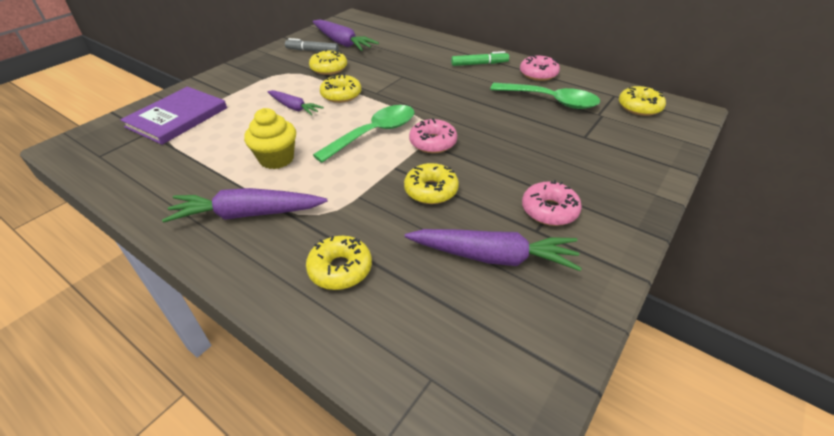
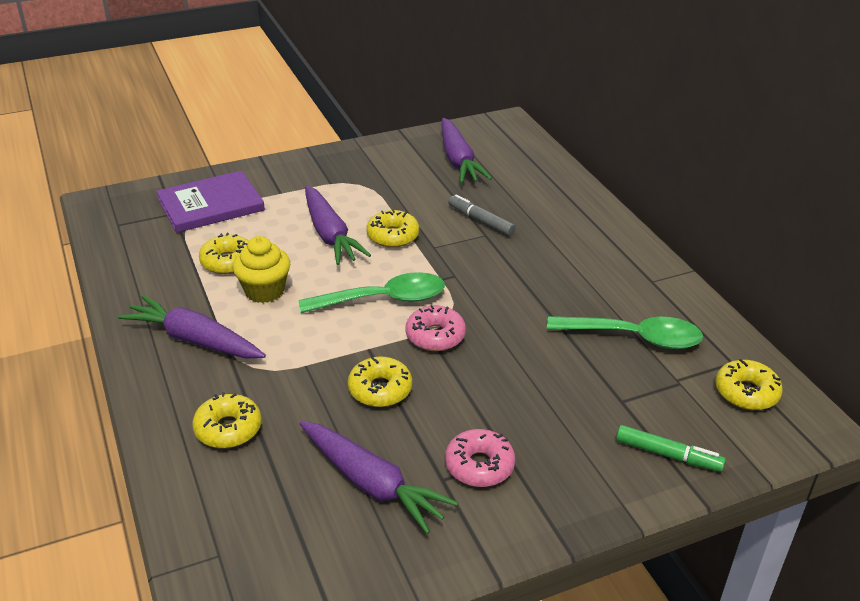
camera: 30 degrees right, 5 degrees down
(294, 107) = (330, 234): purple carrot -> purple carrot, size x1.64
(312, 51) = (413, 161): grey marker -> grey marker (480, 221)
(329, 68) = (410, 194): yellow donut -> yellow donut (228, 262)
(479, 64) = (599, 251): green marker -> green marker (668, 455)
(538, 74) = (662, 293): pink donut -> none
(550, 101) = (634, 337): green spoon -> green spoon turned 45 degrees counterclockwise

